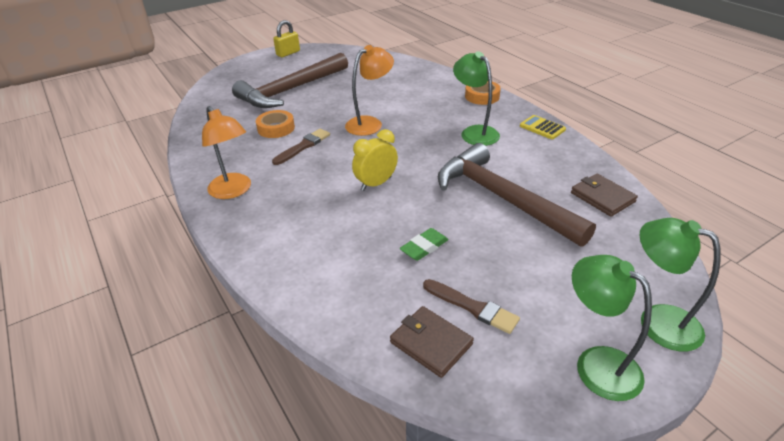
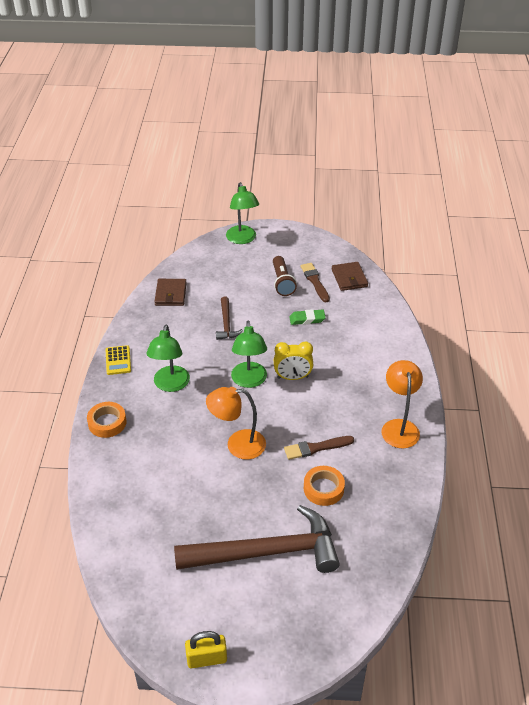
camera: 145 degrees left, 5 degrees up
(502, 198) = (226, 324): brown hammer -> brown hammer, size x0.46
(511, 280) = (282, 282): none -> brown flashlight
(596, 363) = (289, 241): green lamp -> green lamp (249, 381)

